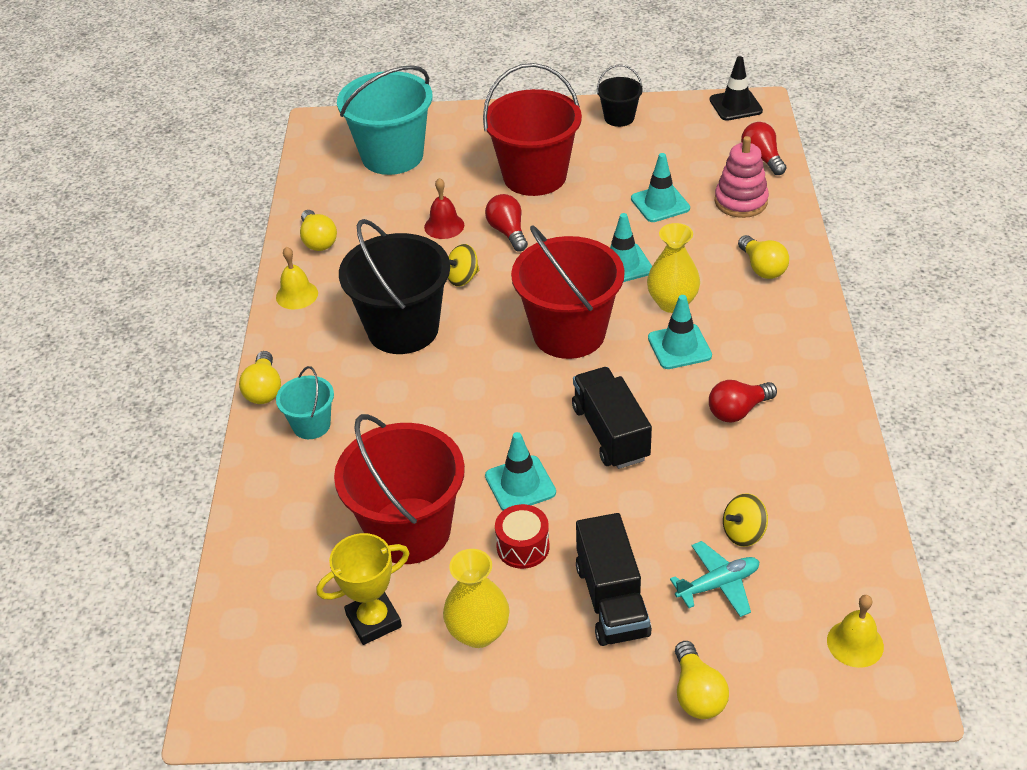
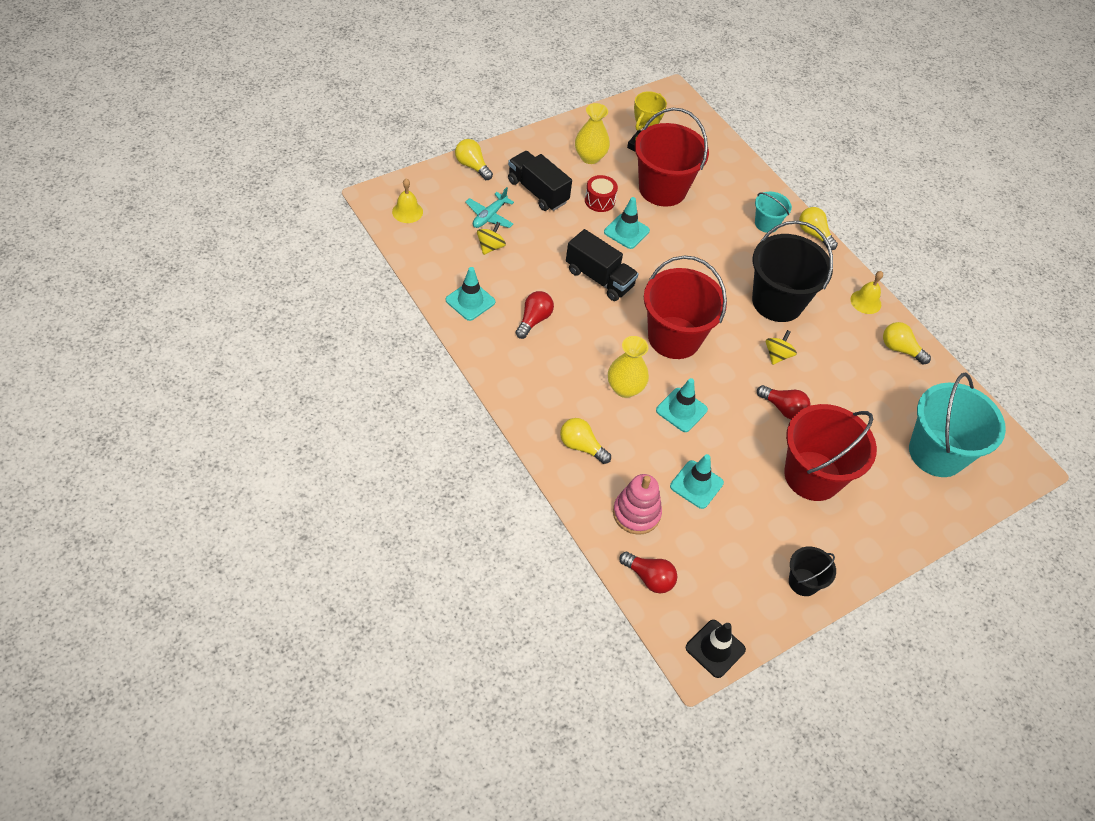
camera: 140 degrees right, 10 degrees up
(444, 226) = (831, 396): red bell -> none
(679, 347) = (597, 354): turquoise traffic cone -> turquoise traffic cone (470, 301)

